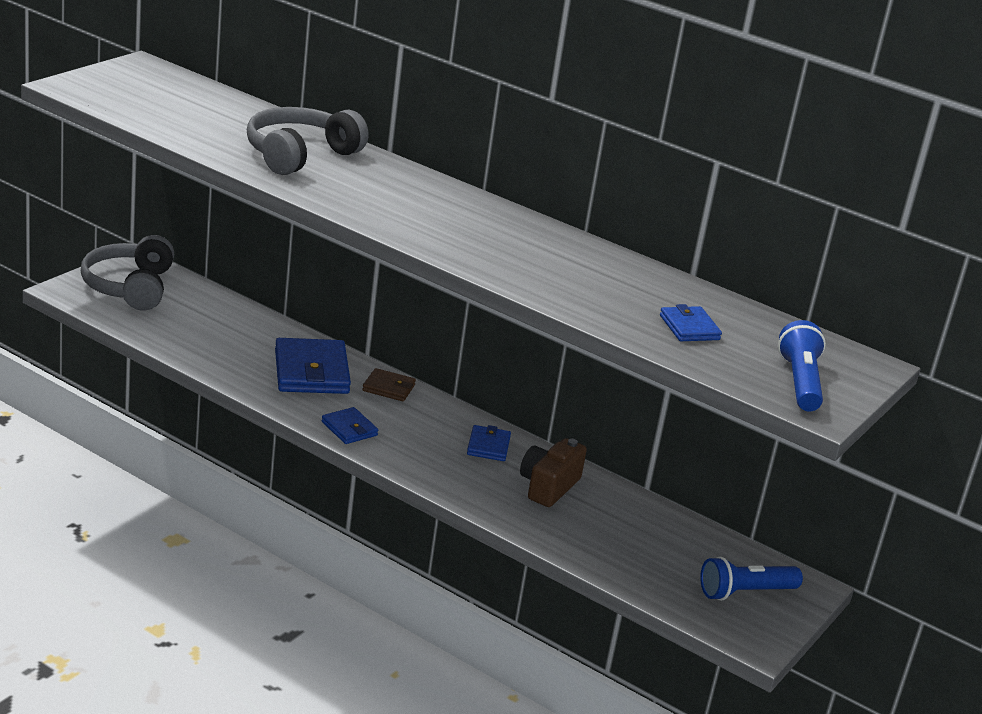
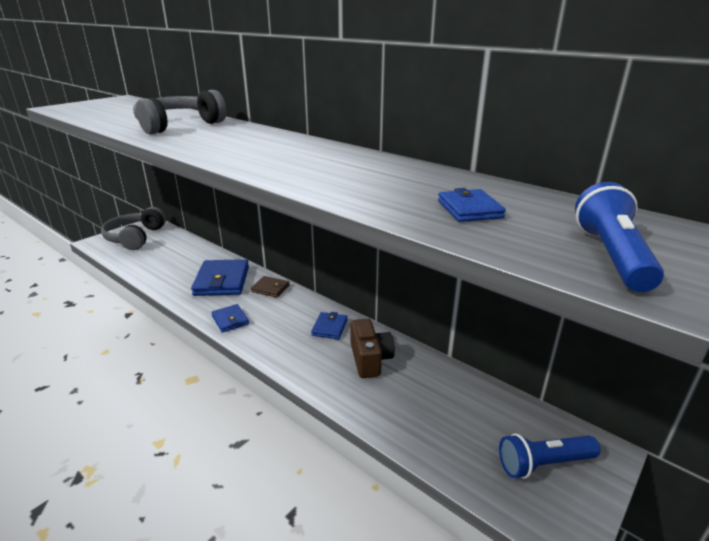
camera: 10 degrees right, 0 degrees up
(548, 486) = (370, 359): brown camera -> brown camera turned 135 degrees clockwise

